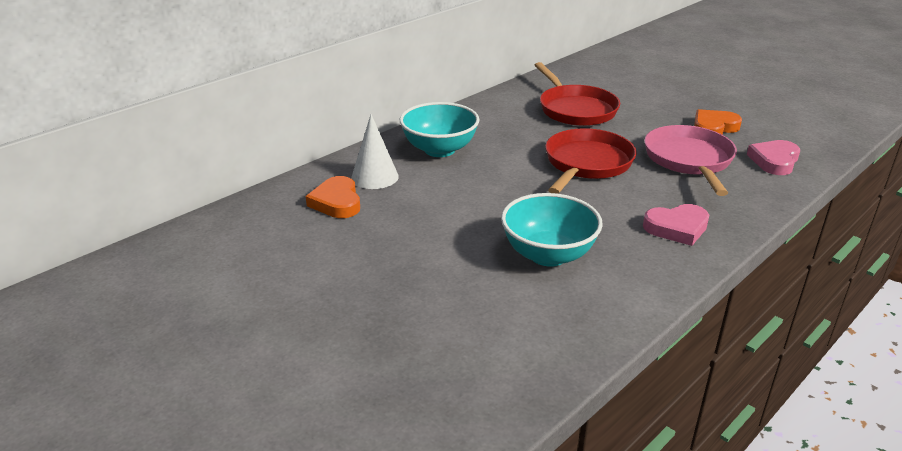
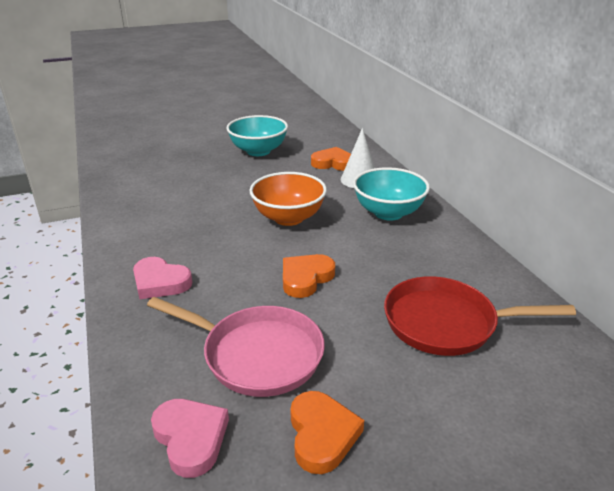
camera: 115 degrees right, 0 degrees up
(498, 196) = (288, 218): none -> orange bowl
(548, 255) = (196, 214): turquoise bowl -> turquoise bowl (258, 151)
(586, 164) = (305, 278): red pan -> orange heart
(677, 228) = (160, 282): pink heart -> pink heart turned 75 degrees counterclockwise

